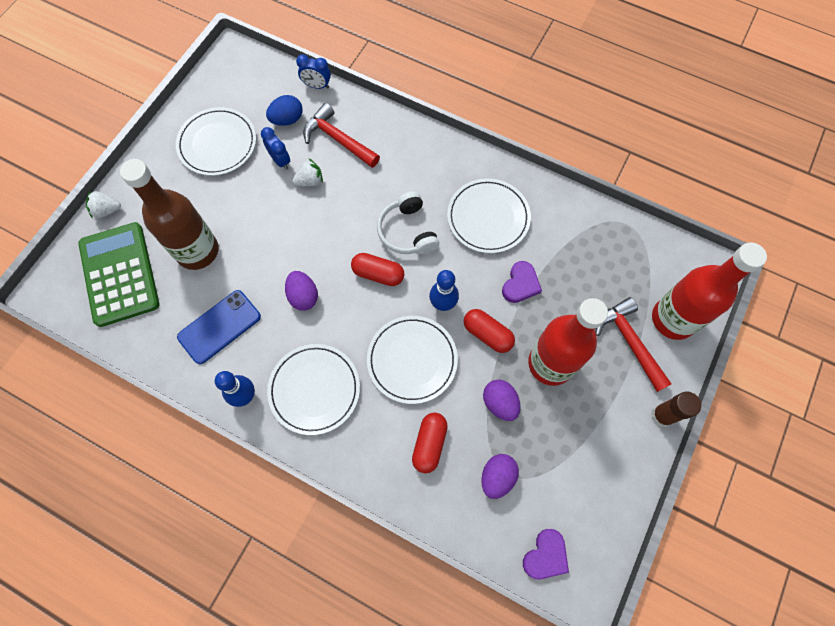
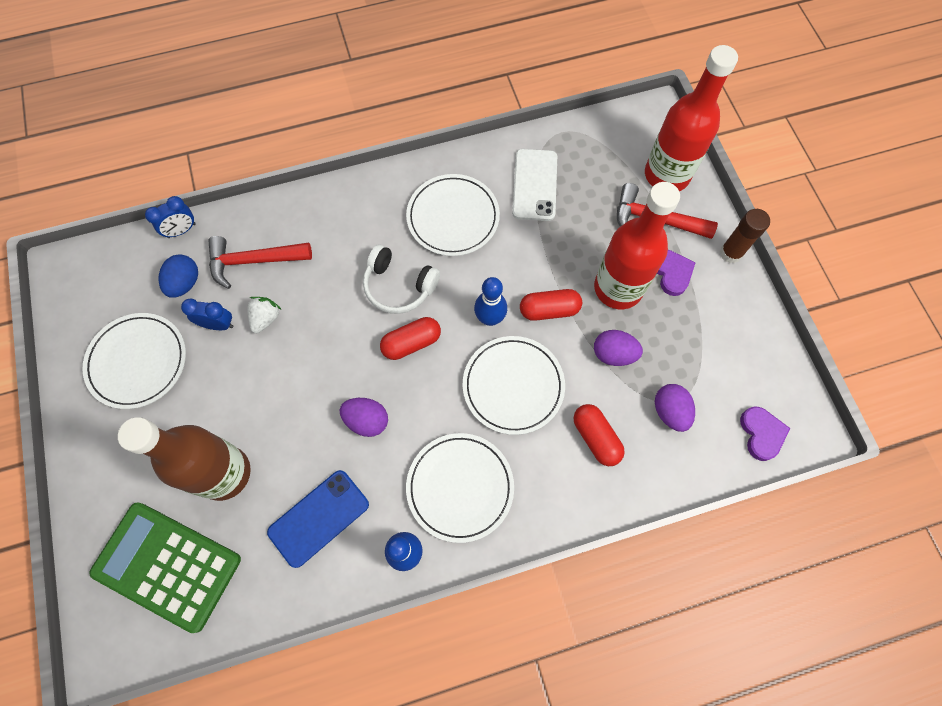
camera: 45 degrees left, 0 degrees up
(107, 210) = (87, 521): white strawberry -> none
(219, 327) = (319, 518): blue phone -> blue phone turned 45 degrees clockwise
(520, 284) = (533, 248): purple heart -> purple heart (671, 273)
(567, 243) = (535, 185): none -> white phone

